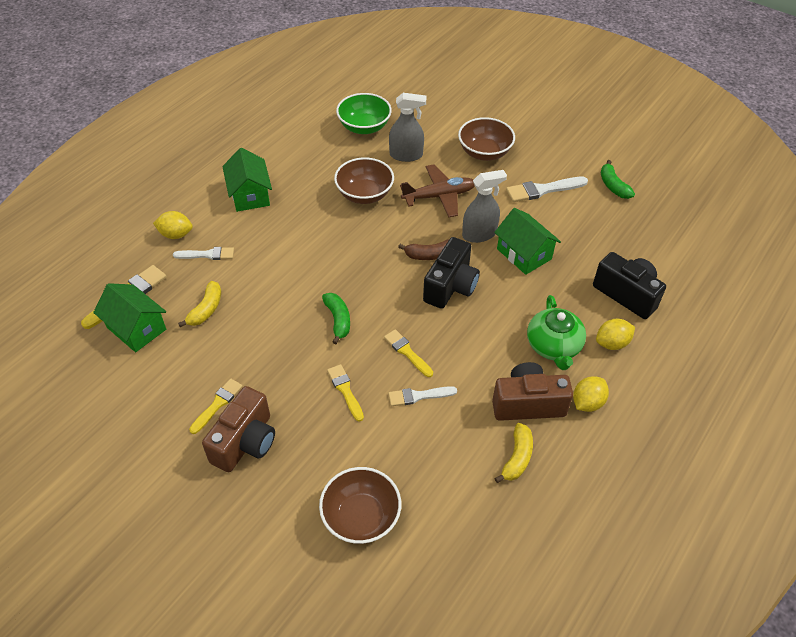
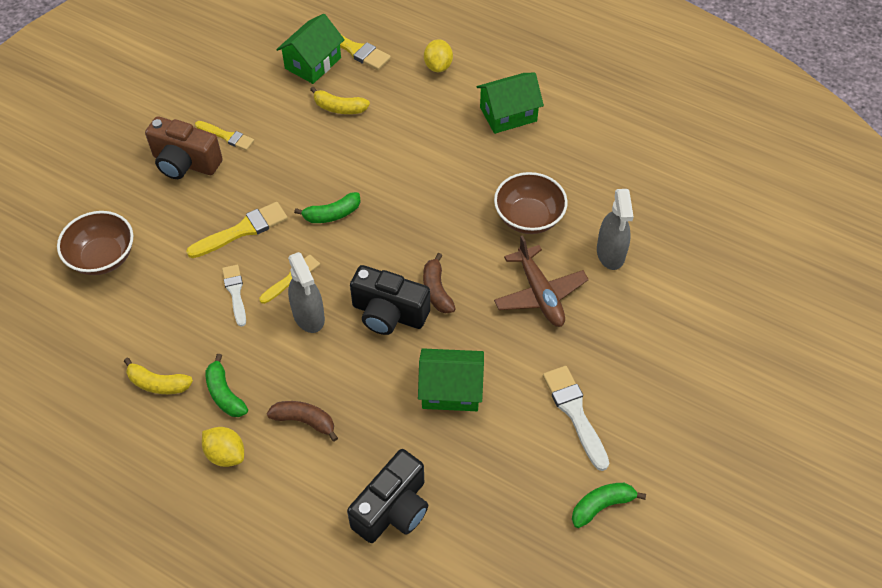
camera: 85 degrees right, 5 degrees up
(207, 254) = (413, 95): white brush -> none
(345, 390) = (242, 230): yellow brush -> yellow brush, size x1.51
(364, 127) = (655, 205): green bowl -> none
(479, 234) = (478, 340): grey spray bottle -> grey spray bottle (308, 316)
(484, 152) = (636, 341): brown bowl -> none
(524, 254) = (451, 390): green house -> green house turned 45 degrees clockwise
(528, 404) = (224, 394): brown camera -> green banana
(553, 346) = (305, 421): green teapot -> brown banana
(612, 343) = (312, 486): yellow lemon -> none

